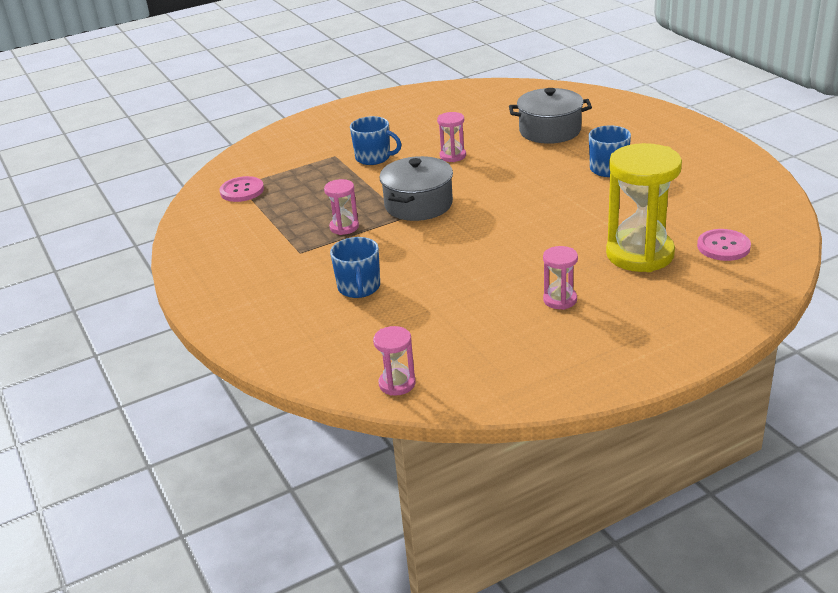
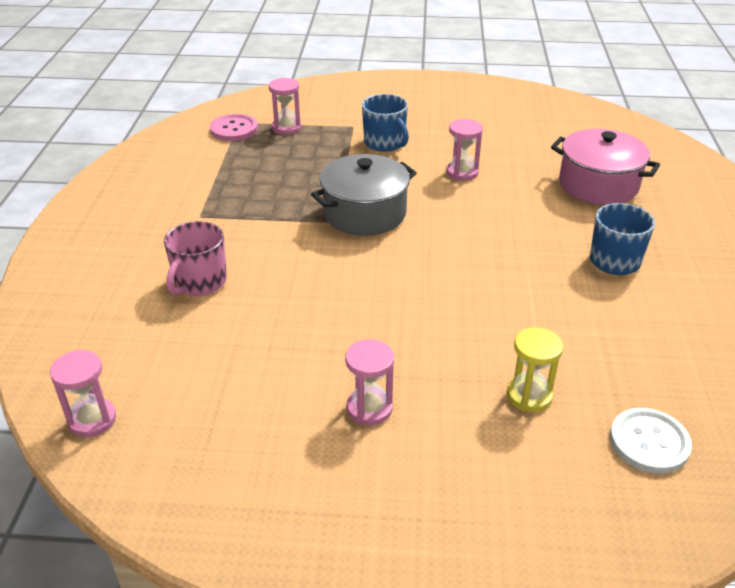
camera: 30 degrees right, 5 degrees up
(344, 227) = (269, 207): pink hourglass -> pink hourglass (286, 128)
(359, 288) = (200, 282): blue mug -> pink mug
(550, 131) = (598, 185): grey pot -> pink pot
(640, 254) = (529, 396): yellow hourglass -> yellow hourglass, size x0.48
(723, 246) = (649, 442): pink button -> white button

